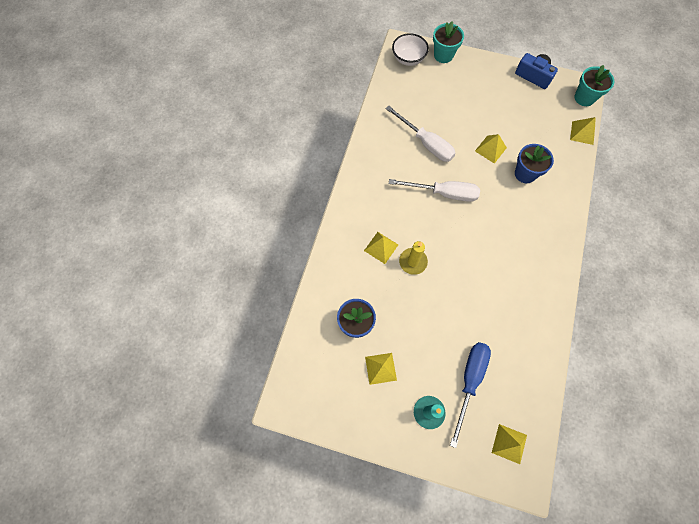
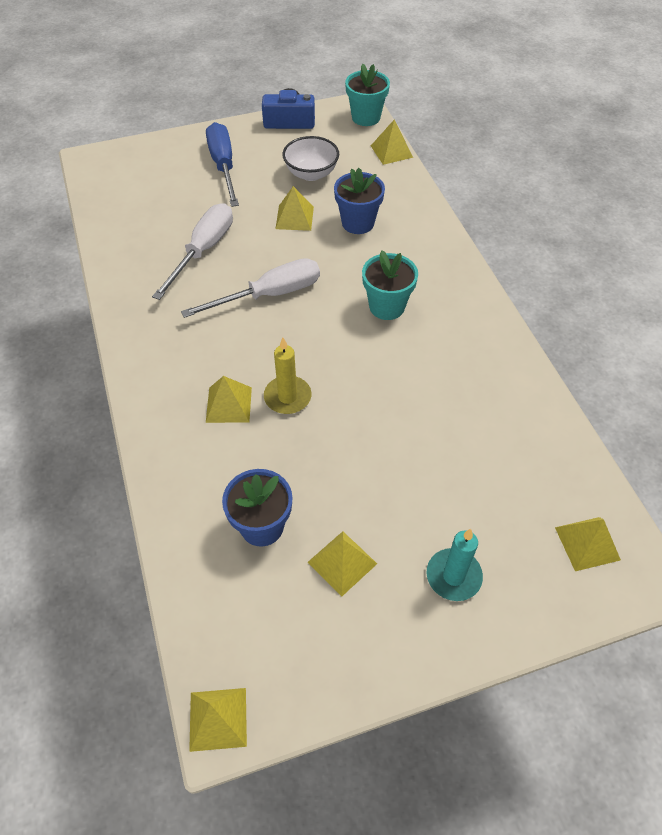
camera: 35 degrees left, 15 degrees down
(281, 402) = (218, 719): none -> yellow pyramid
(408, 59) = (111, 170): white bowl -> white bowl (311, 174)
(426, 143) = (203, 250): white screwdriver -> white screwdriver turned 75 degrees counterclockwise
(443, 55) = (157, 147): turquoise flower pot -> turquoise flower pot (387, 306)
(469, 381) = (476, 499): blue screwdriver -> blue screwdriver (223, 166)

